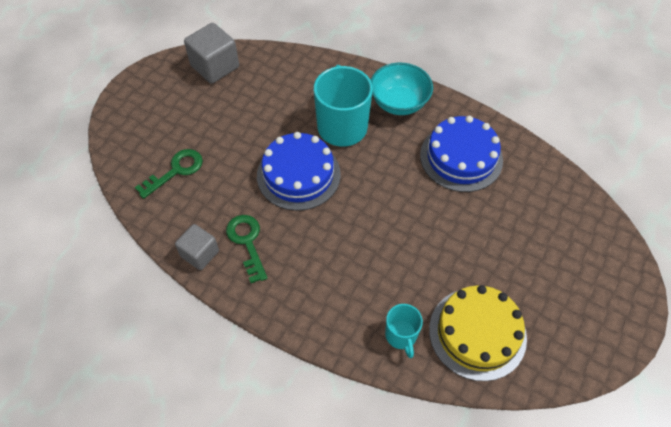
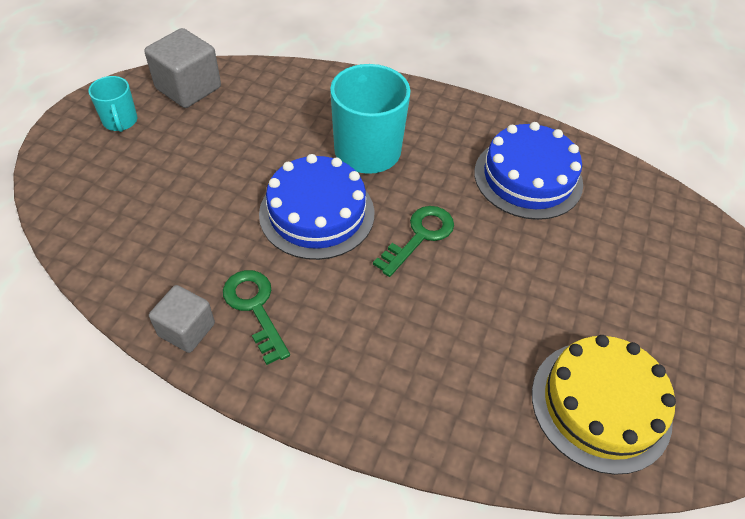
camera: 10 degrees left, 5 degrees down
(175, 171) = (143, 220): green key -> green key (419, 236)
(399, 103) = (436, 118): turquoise bowl -> none
(401, 335) = (495, 419): turquoise mug -> turquoise mug (120, 121)

